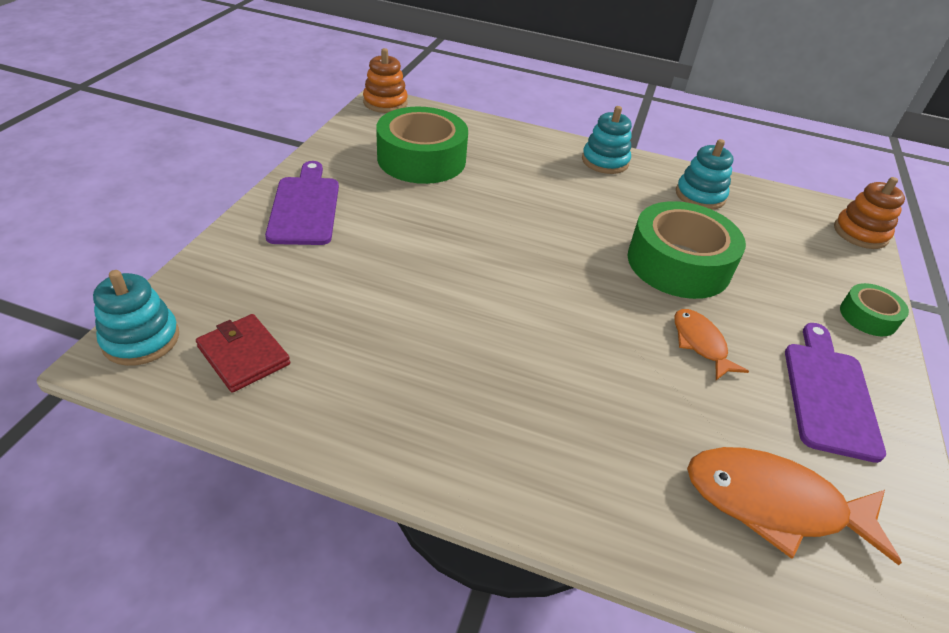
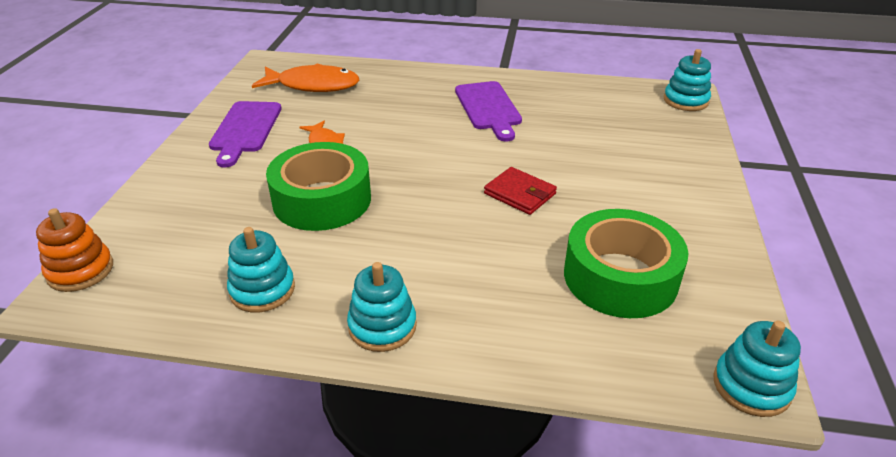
camera: 175 degrees right, 5 degrees down
(244, 355) = (621, 101): red wallet -> red wallet (519, 194)
(305, 207) = (684, 195): purple cutting board -> purple cutting board (488, 108)
(385, 103) = (751, 386): orange stacking toy -> turquoise stacking toy
(868, 316) = (165, 181): green tape -> none

